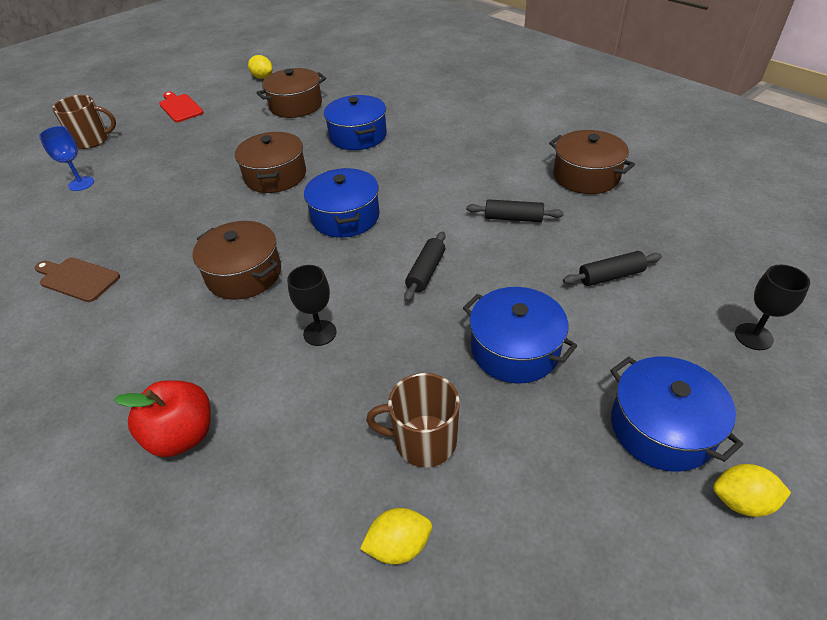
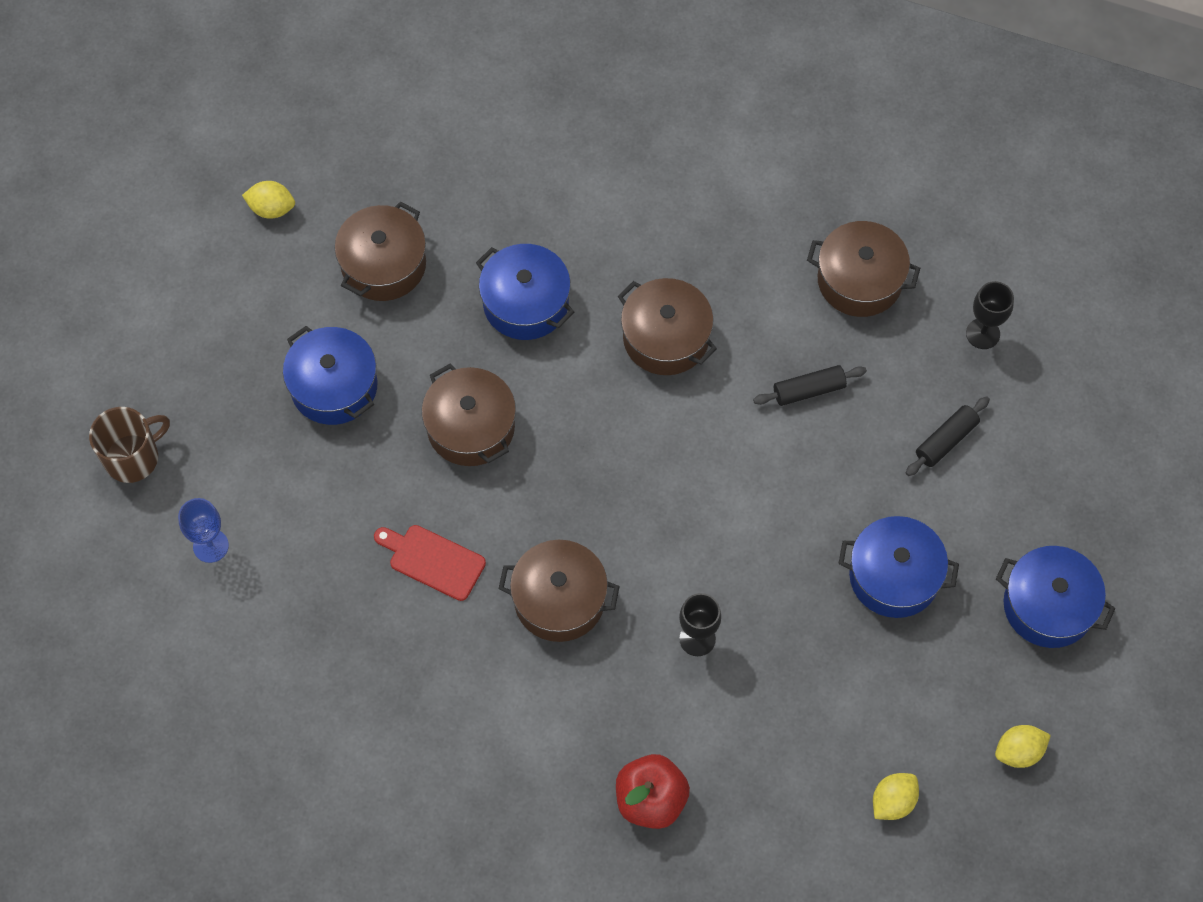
camera: 30 degrees left, 20 degrees up
(77, 279) = (369, 688): brown cutting board -> none
(180, 107) = (201, 333): red cutting board -> red cutting board (433, 560)
(345, 217) = (613, 465): blue pot -> blue pot (334, 386)
(423, 441) = (863, 707): brown mug -> none
(426, 272) = (756, 513): black rolling pin -> none
(431, 169) = (666, 338): none -> brown pot
(741, 501) = (1124, 647): yellow lemon -> yellow lemon (1018, 752)
(753, 336) = (1097, 468): black goblet -> black goblet (983, 333)

